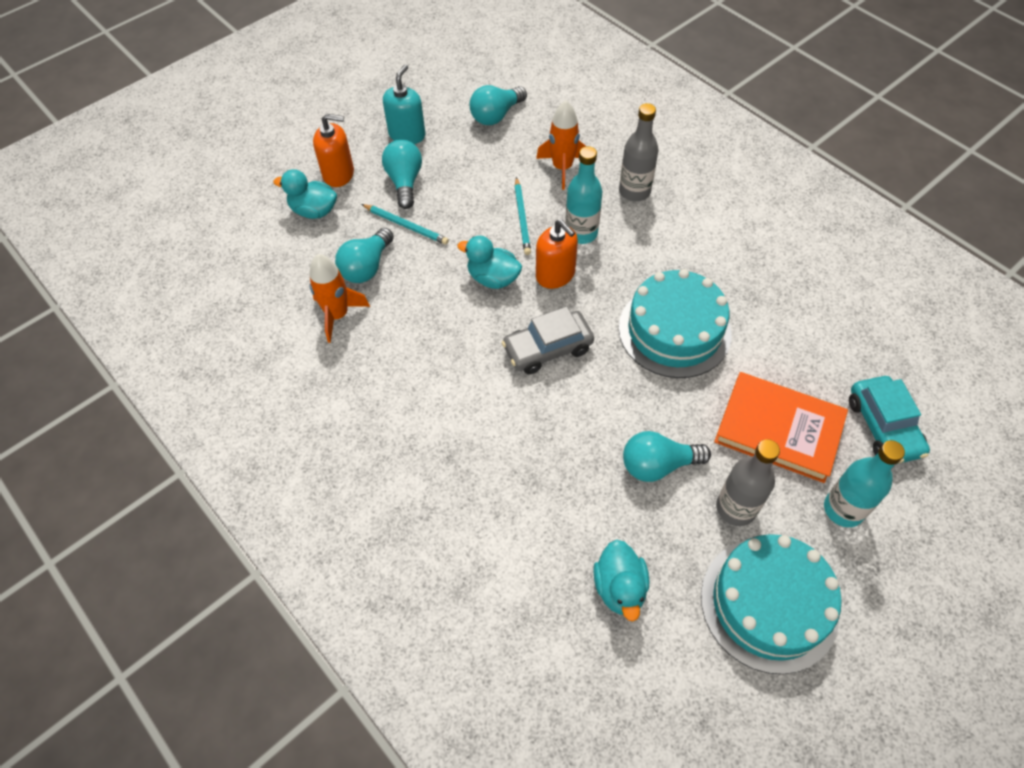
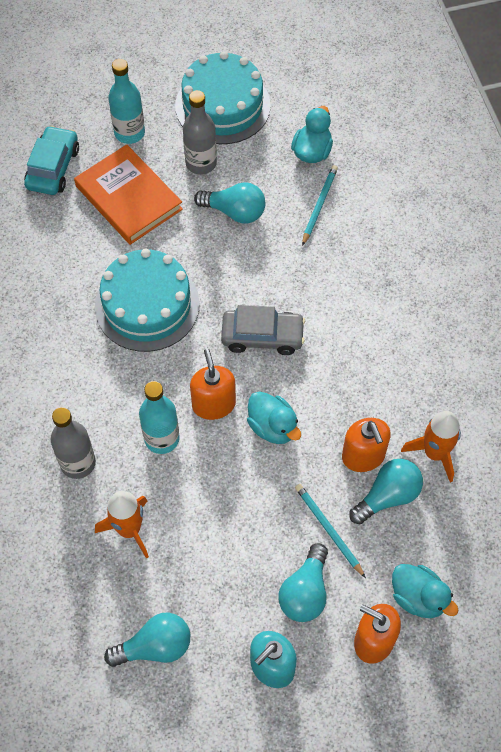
camera: 155 degrees left, 5 degrees up
(401, 288) = (363, 456): none -> orange soap dispenser
(522, 218) = (207, 483): turquoise pencil -> turquoise pencil (319, 205)

